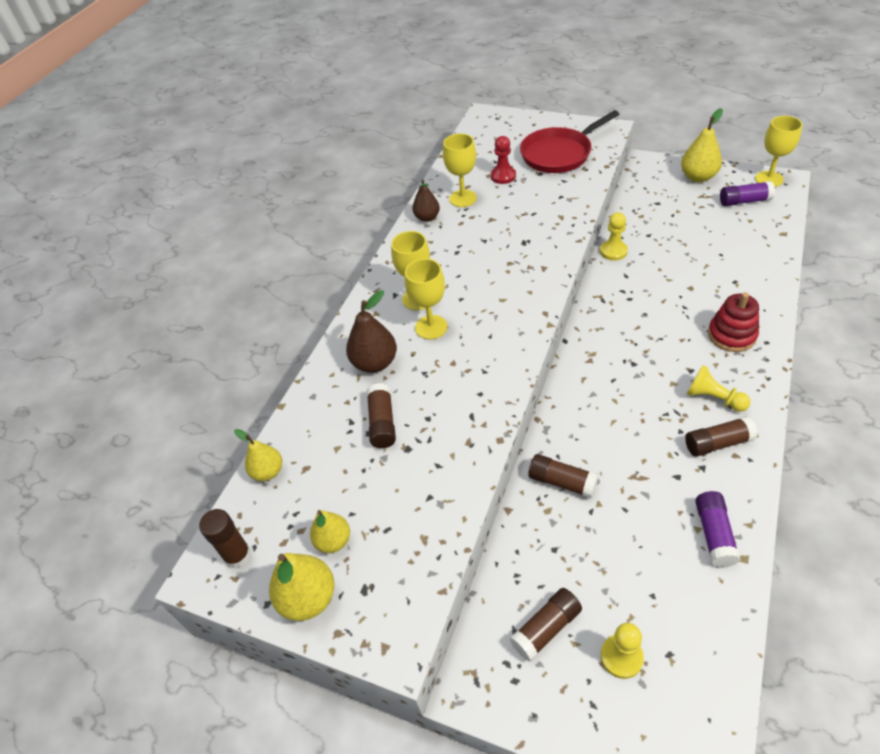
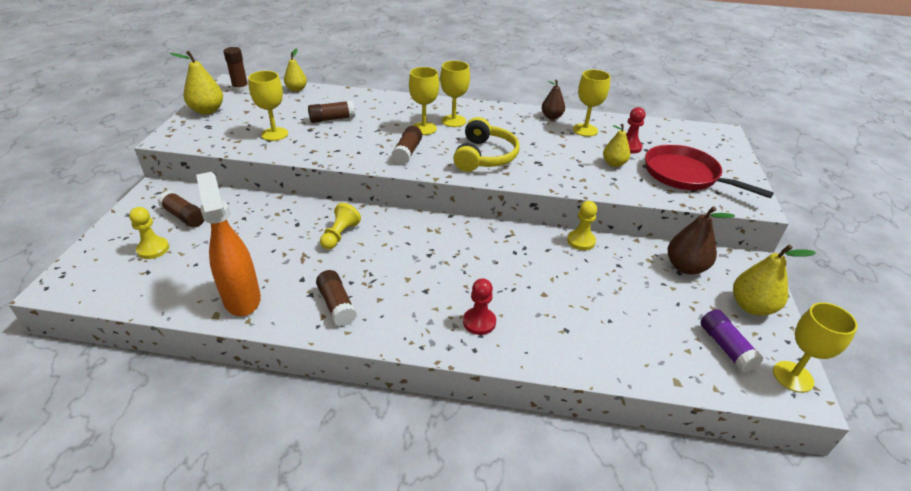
camera: 70 degrees right, 10 degrees down
(333, 541) = (243, 113): yellow pear -> yellow pear (614, 163)
(375, 363) = (386, 111): brown pear -> brown pear (685, 267)
(413, 491) = (274, 134): none -> yellow goblet
(507, 280) = (485, 156): none -> yellow headphones
(562, 482) = (301, 219): brown glue stick -> brown glue stick (407, 152)
(713, 398) = (391, 305): yellow pawn -> yellow pawn (340, 235)
(714, 534) = (242, 298): purple glue stick -> orange spray bottle
(731, 335) = (479, 322): red stacking toy -> red pawn

